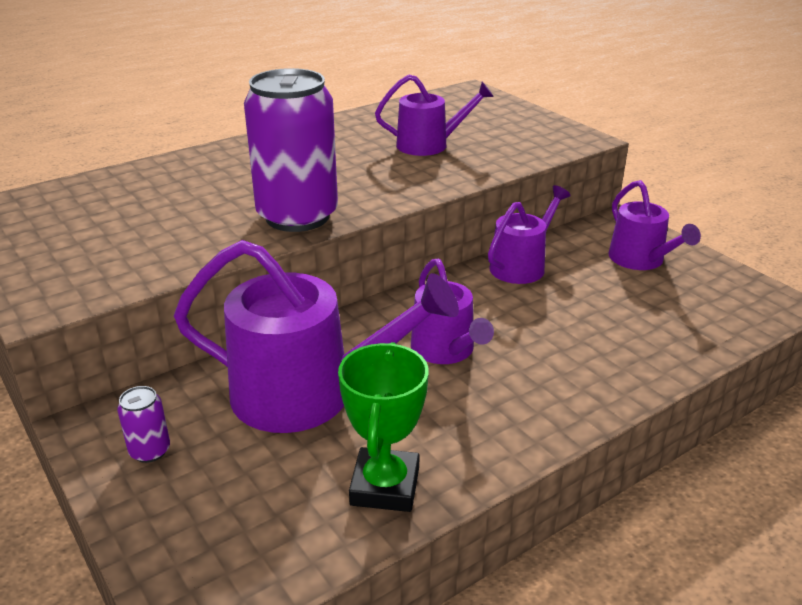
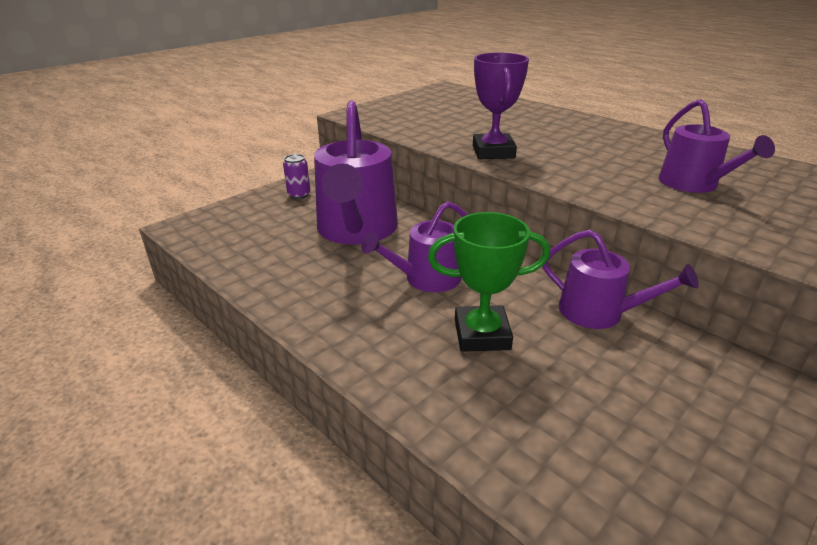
camera: 80 degrees right, 0 degrees up
(297, 216) = (493, 152): purple can -> purple trophy
(385, 486) = (266, 268): green trophy -> green trophy (482, 334)
(640, 260) = (694, 413): purple watering can -> none

